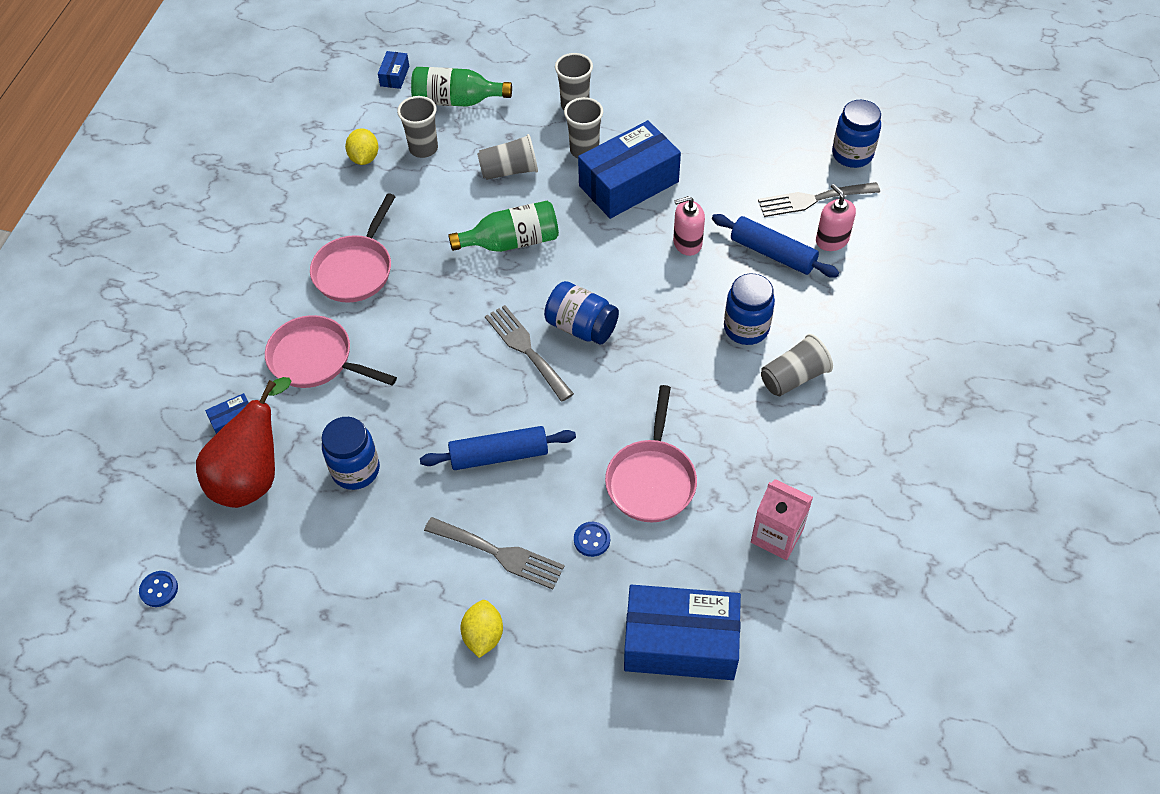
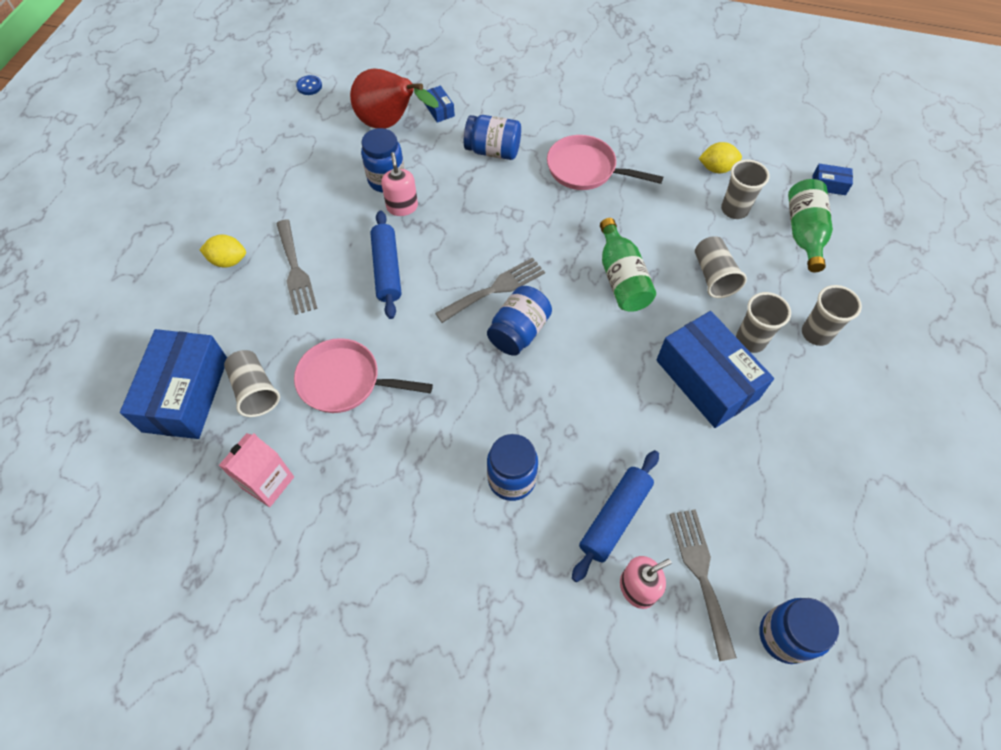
camera: 90 degrees right, 5 degrees up
(316, 359) = (493, 151): pink pan -> blue jar
(499, 554) = (295, 270): grey fork -> grey fork turned 45 degrees counterclockwise
(592, 540) = (294, 333): blue button -> none
(687, 243) = (626, 431): pink soap dispenser -> pink soap dispenser (402, 207)
(793, 377) = (445, 520): grey cup -> grey cup (255, 390)

